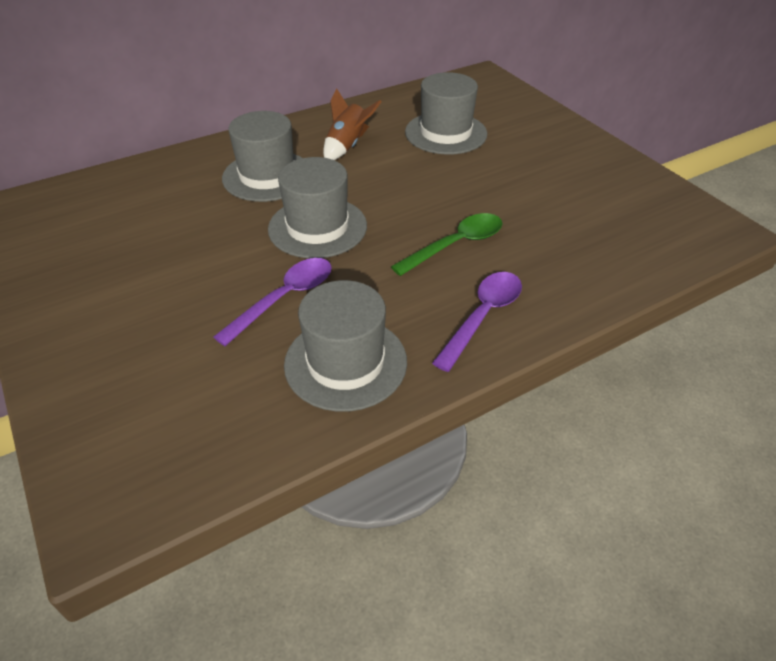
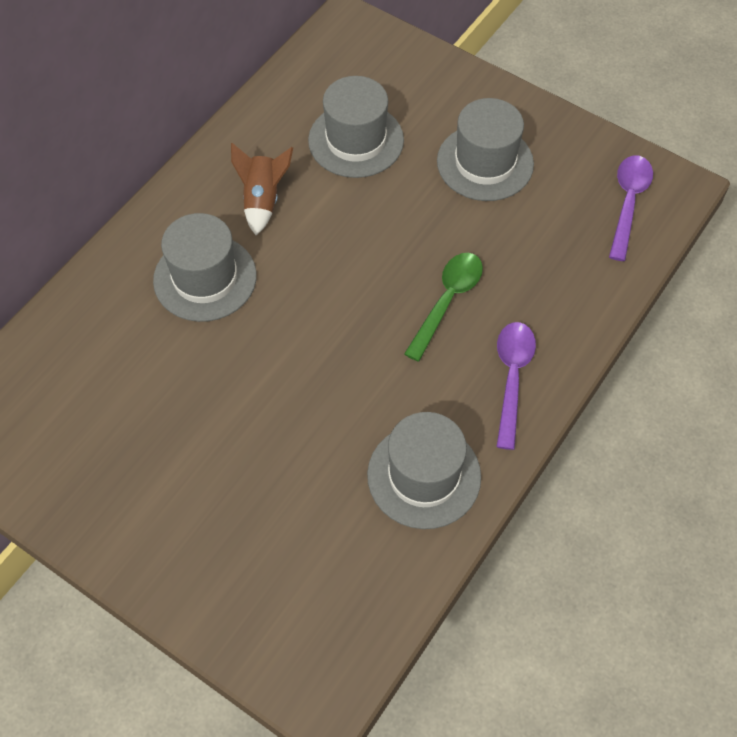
camera: 25 degrees left, 15 degrees up
(284, 298) = (328, 430): purple spoon -> purple spoon (628, 203)
(317, 227) = (303, 330): grey hat -> grey hat (485, 163)

